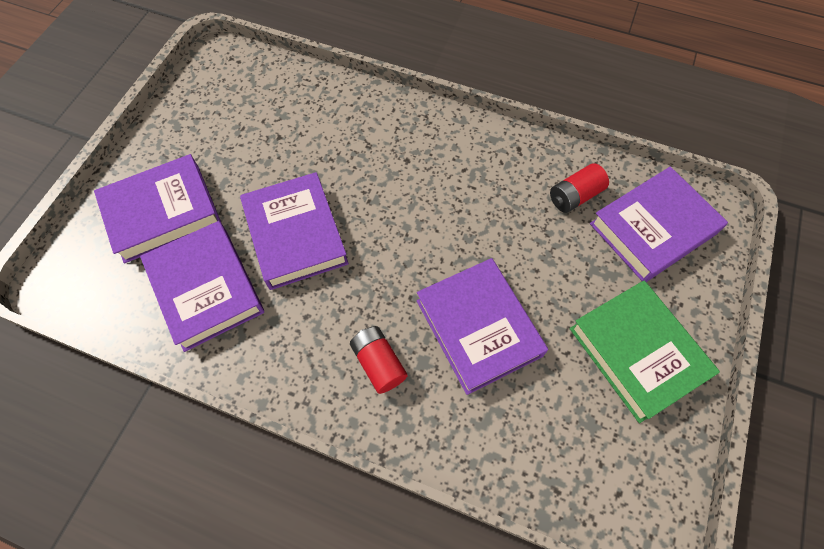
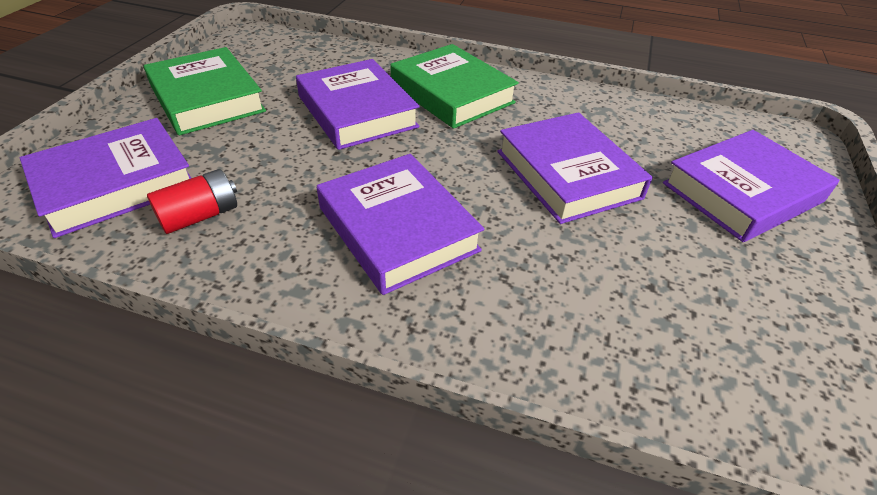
camera: 175 degrees right, 20 degrees down
(206, 288) = (639, 134): purple book -> purple book (398, 229)
(378, 363) = (452, 93): red battery -> green book

